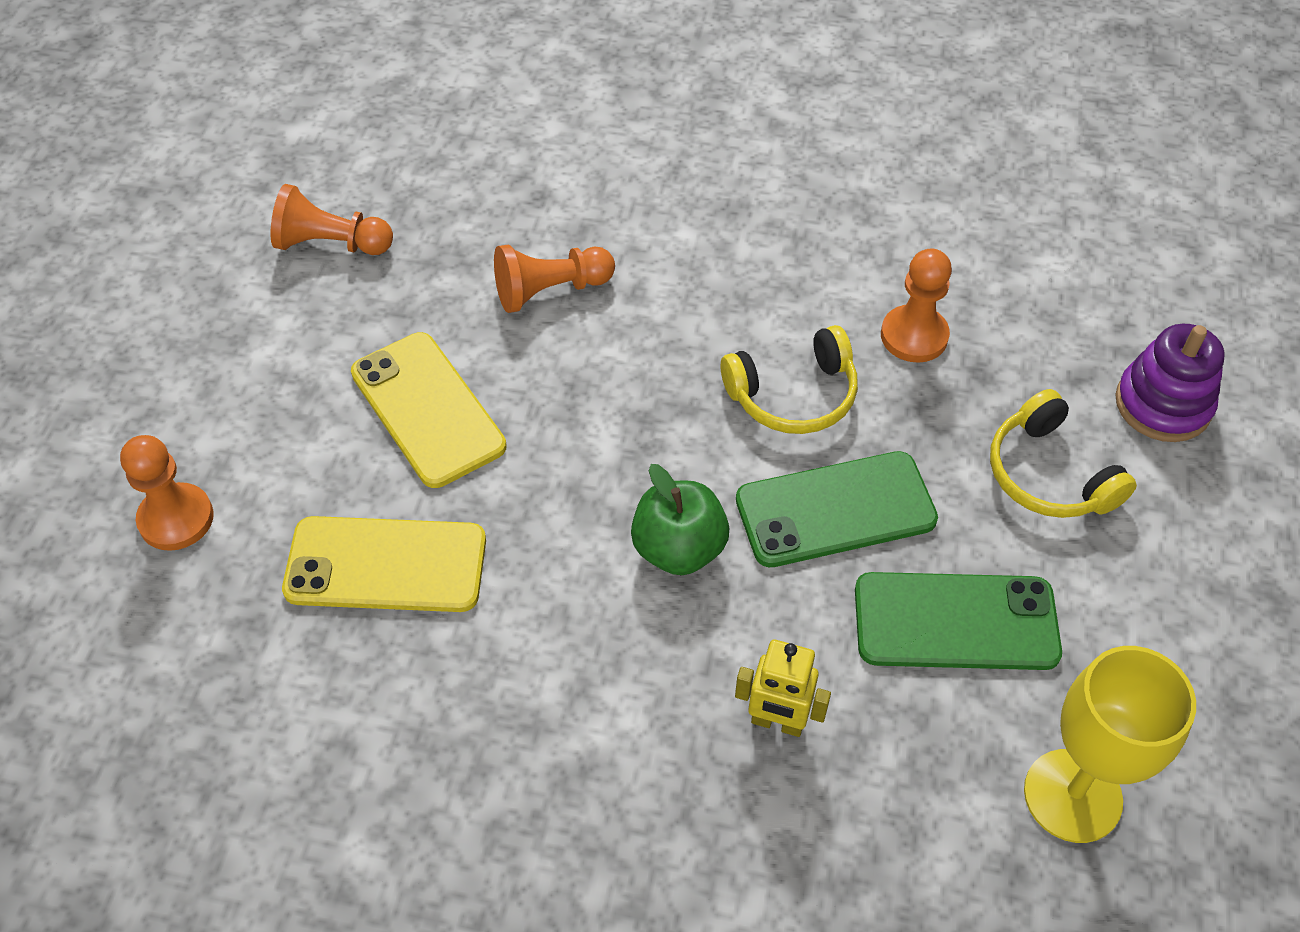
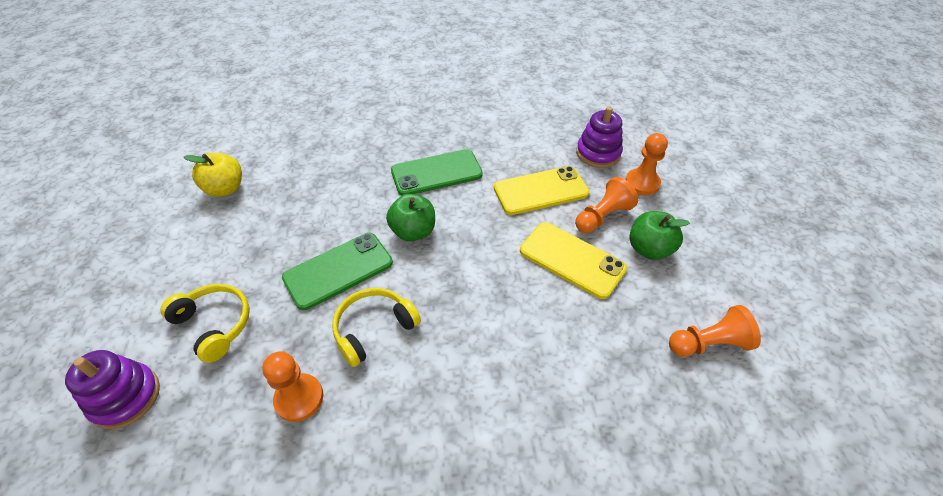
camera: 160 degrees right, 5 degrees down
(195, 625) = (598, 153): none -> purple stacking toy
(287, 389) = (649, 249): none -> green apple
(550, 290) = (551, 354): orange pawn -> orange pawn (602, 216)
(777, 723) = (351, 181): yellow robot -> none
(955, 622) = (273, 237): green phone -> green phone (436, 173)
(1072, 795) = (225, 189): yellow goblet -> yellow apple

